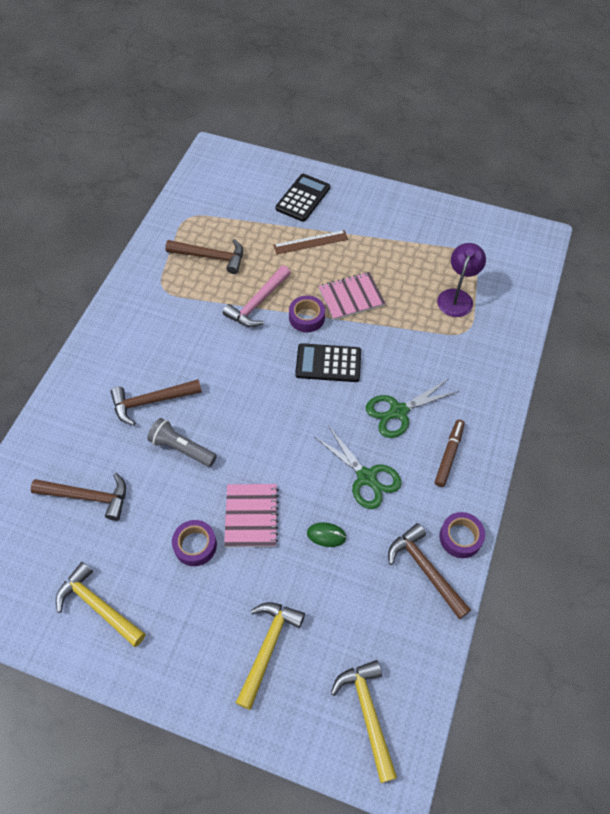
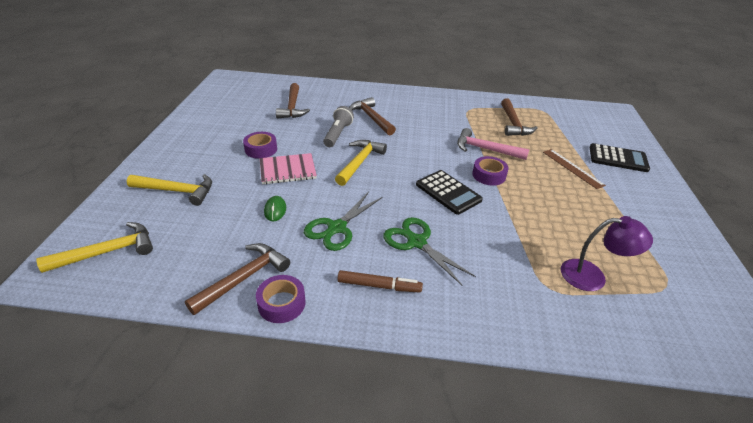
camera: 75 degrees right, 20 degrees down
(98, 606) = (216, 121): yellow hammer -> yellow hammer (359, 162)
(328, 363) = (448, 192): black calculator -> black calculator turned 150 degrees clockwise
(351, 297) = (530, 198): pink notebook -> none

